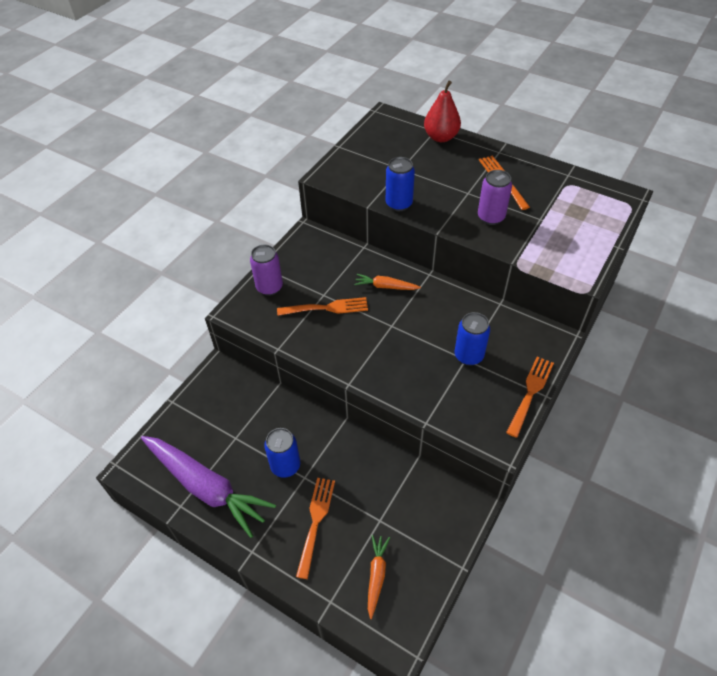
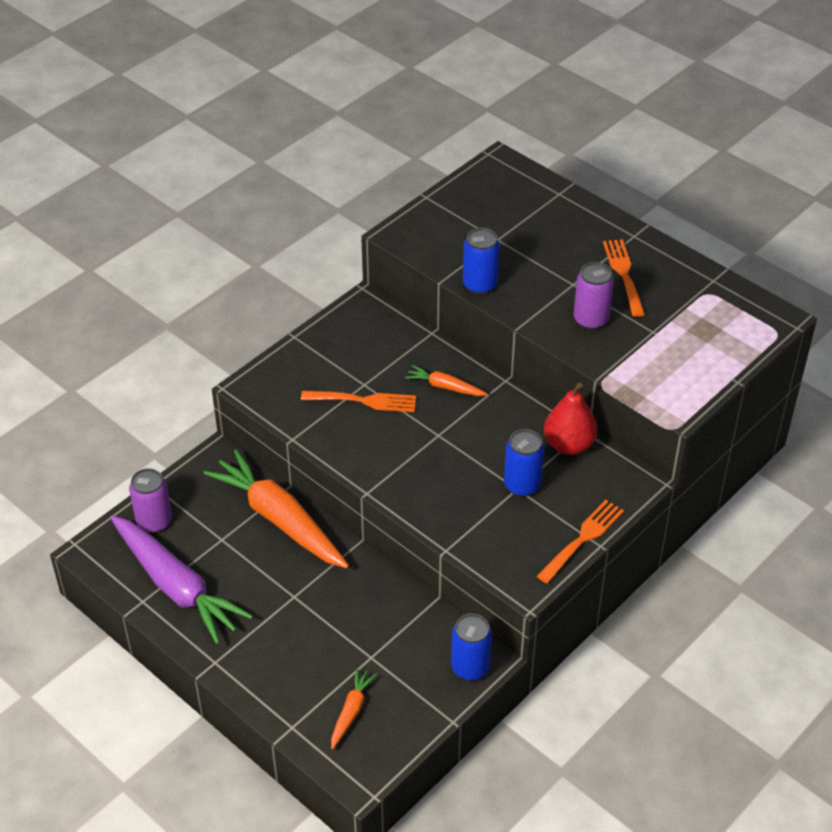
camera: 10 degrees right, 5 degrees down
(269, 287) = (299, 364): purple can -> purple can (154, 522)
(278, 412) = (279, 519): none -> orange carrot
(285, 466) = (274, 580): blue can -> blue can (470, 667)
(316, 522) = (296, 645): orange fork -> none
(441, 137) = (564, 204): red pear -> red pear (569, 444)

